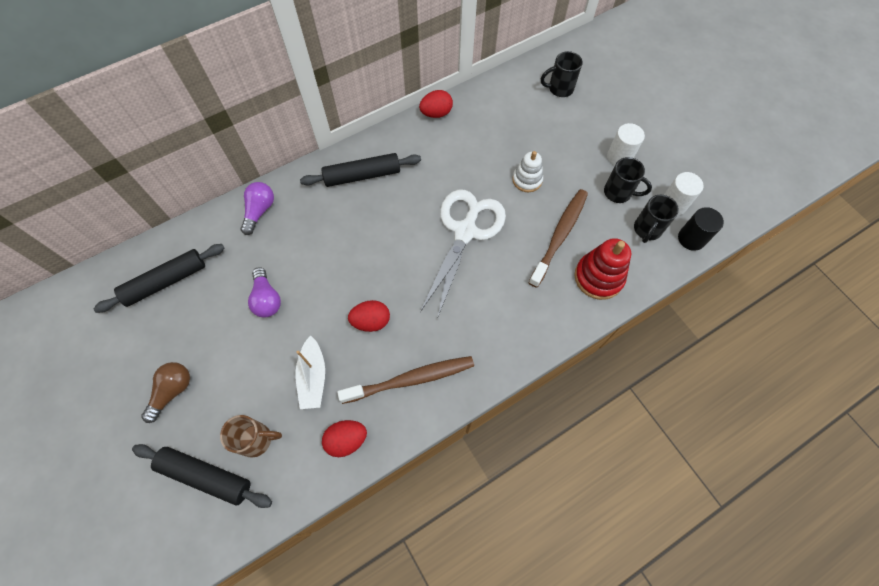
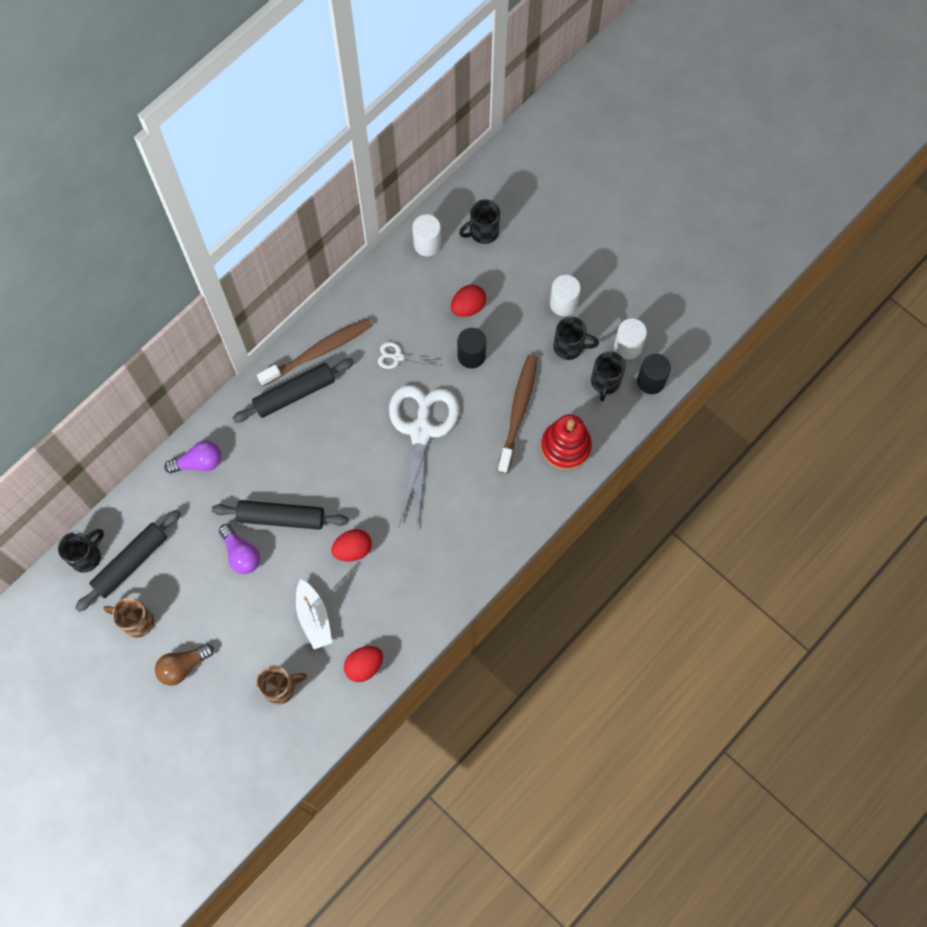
camera: 15 degrees left, 5 degrees up
(130, 266) = (87, 556): none -> black mug
(148, 336) = (136, 621): none -> brown mug
(172, 391) = (183, 666): brown light bulb -> brown light bulb turned 135 degrees counterclockwise
(206, 476) = (246, 731): black rolling pin -> black rolling pin (281, 518)
(259, 211) = (198, 462): purple light bulb -> purple light bulb turned 75 degrees clockwise
(411, 379) = (408, 595): brown toothbrush -> brown toothbrush (318, 352)
(436, 113) = (353, 297): red egg -> red egg (468, 307)
(461, 166) = (397, 357): none -> white scissors
(510, 87) = (427, 244): none -> white cylinder
(527, 180) = (471, 355): white stacking toy -> black cylinder

